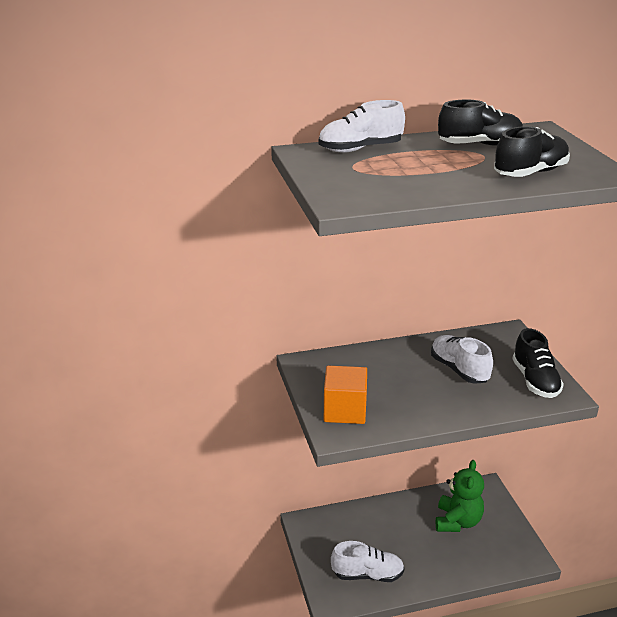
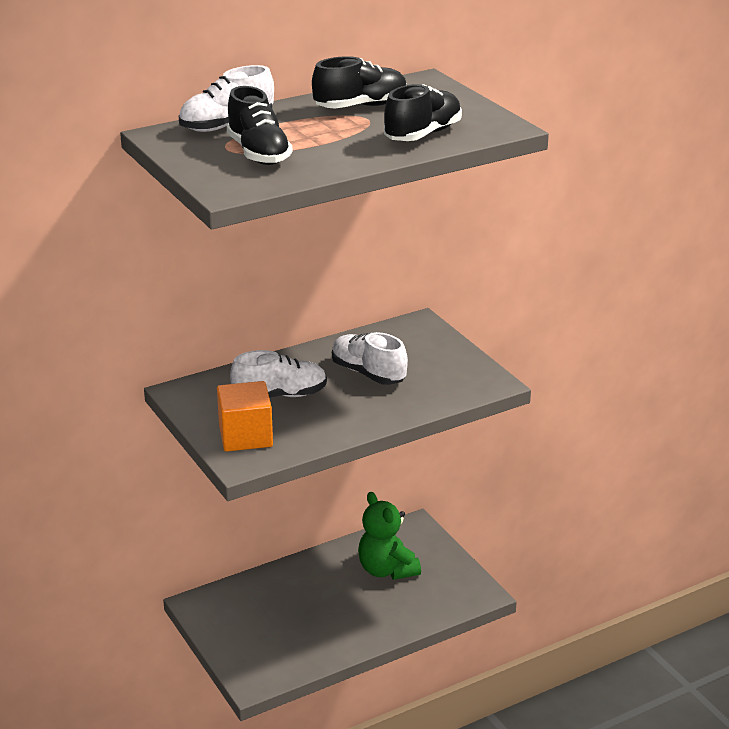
camera: 15 degrees left, 0 degrees up
(367, 574) = (290, 646): white shoe -> white shoe (280, 395)
(457, 521) = (387, 570): green teddy bear -> green teddy bear turned 150 degrees clockwise
(535, 381) = (457, 373): black shoe -> black shoe (258, 153)

